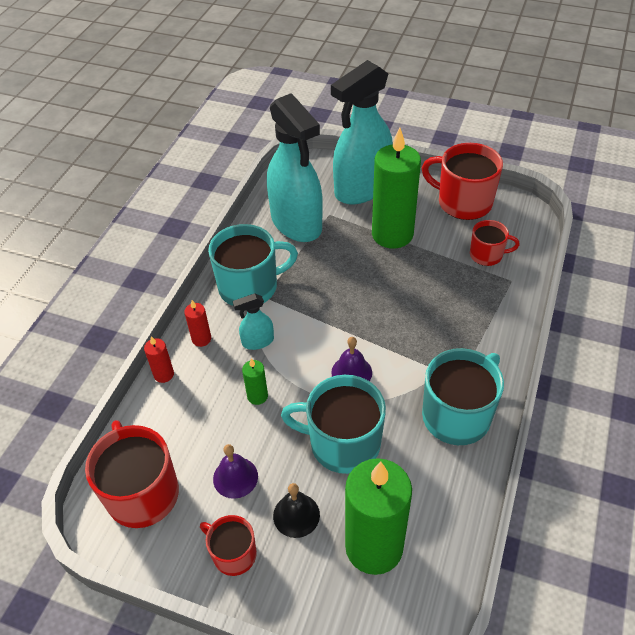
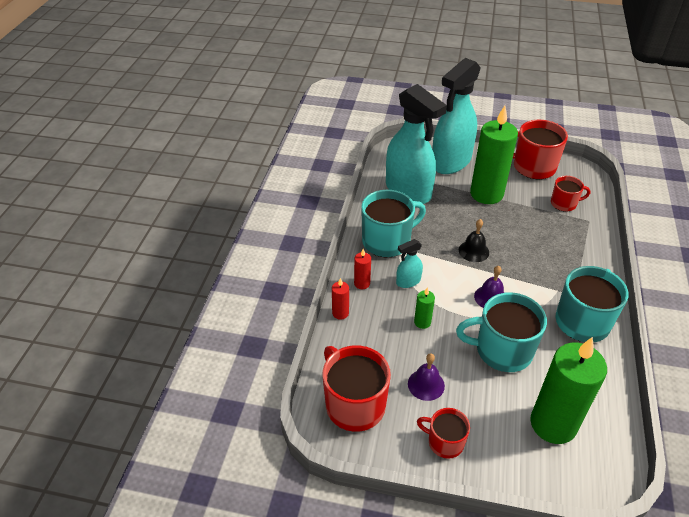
camera: 10 degrees left, 5 degrees down
(296, 515) = (484, 407): black bell -> black bell (473, 251)

